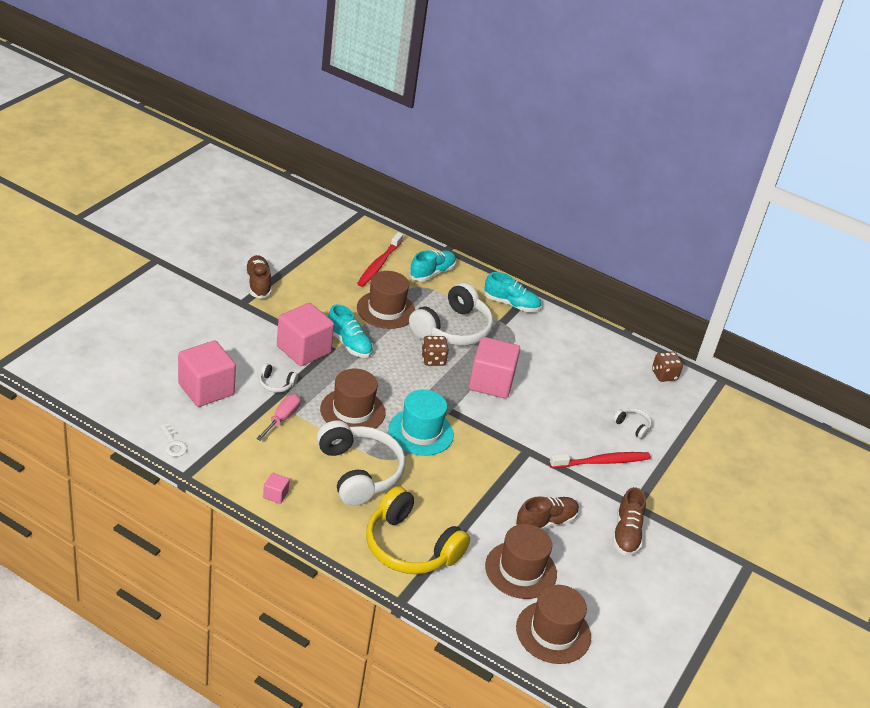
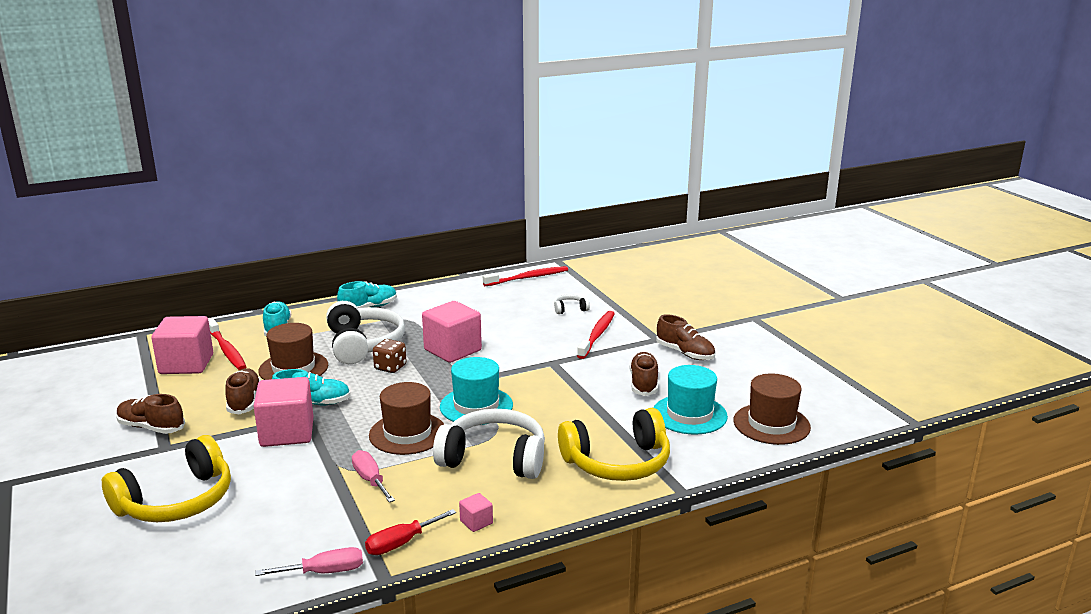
camera: 50 degrees left, 15 degrees down
(173, 444) = (325, 572): white key -> pink screwdriver
(193, 340) = (177, 501): none -> yellow headphones
(206, 389) = (266, 517): pink cube -> pink cube (186, 364)
(226, 466) = (401, 543): none -> red screwdriver
(276, 384) = (315, 467): white headphones -> none
(323, 309) = (244, 401): none -> brown shoe
(520, 570) = (689, 414): brown hat -> turquoise hat
(664, 375) = (528, 278): brown dice -> red toothbrush

